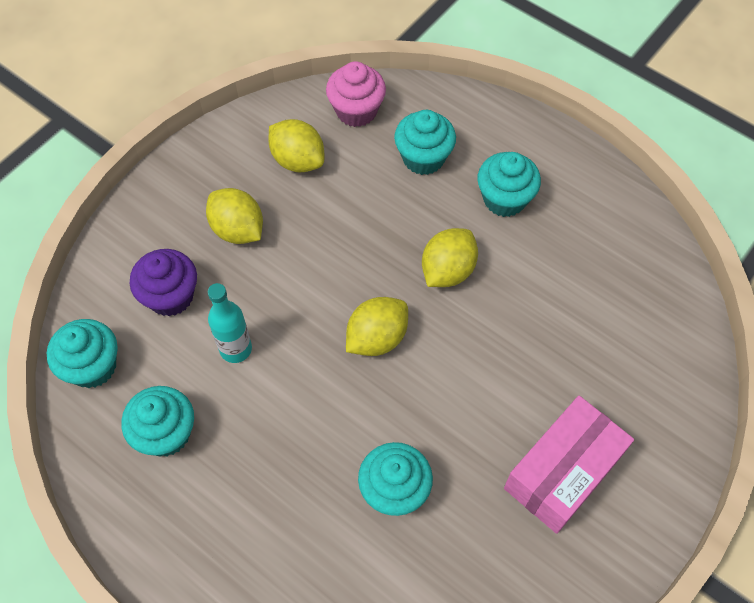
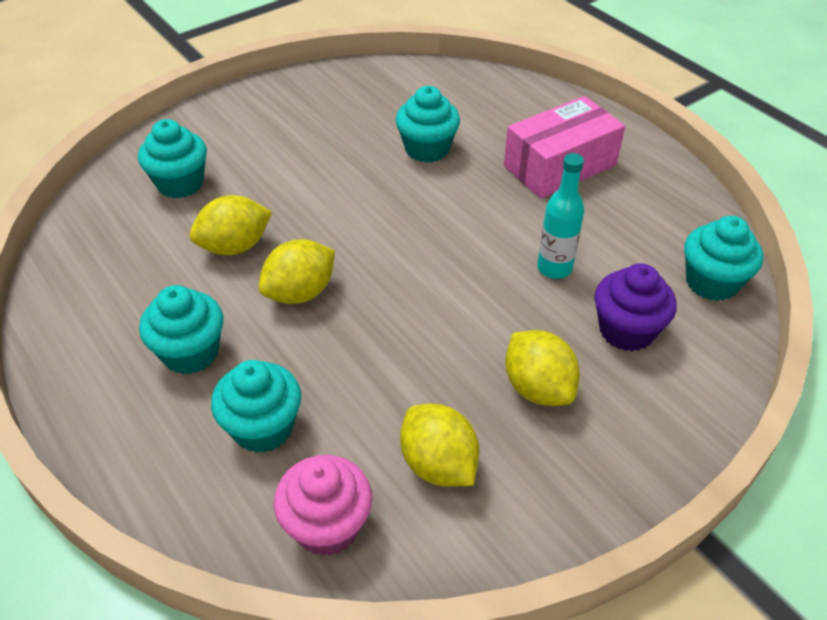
camera: 165 degrees left, 15 degrees down
(166, 433) = (629, 218): turquoise cupcake -> turquoise cupcake (180, 183)
(377, 338) = (403, 249): yellow lemon -> yellow lemon (235, 246)
(562, 472) = (282, 135): pink box -> pink box (559, 166)

